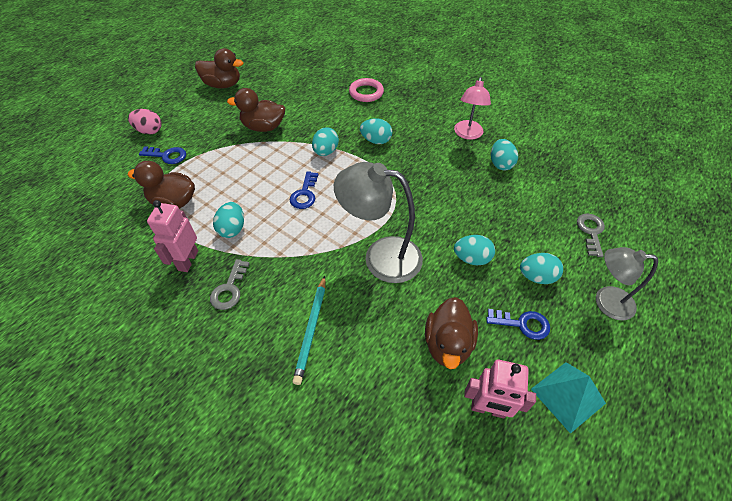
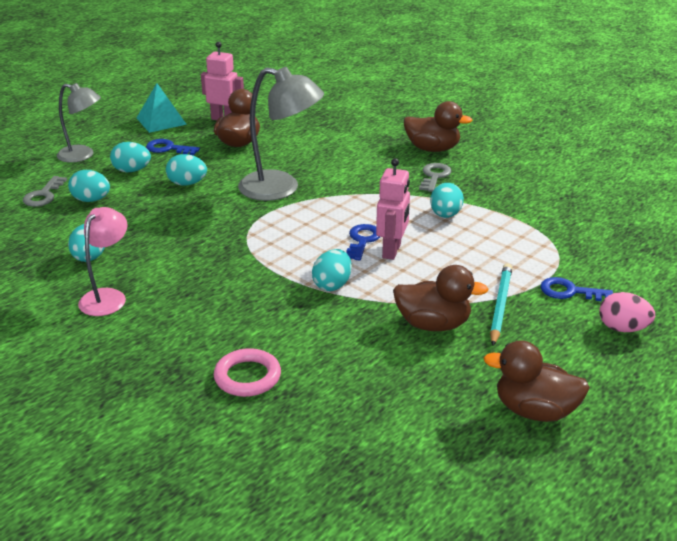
camera: 175 degrees left, 20 degrees down
(173, 202) = (528, 241): brown duck -> brown duck (432, 149)
(188, 260) = (485, 195): pink robot -> pink robot (392, 251)
(311, 330) = (354, 153): turquoise pencil -> turquoise pencil (500, 306)
(376, 141) = (253, 295): turquoise egg -> turquoise egg (91, 200)

